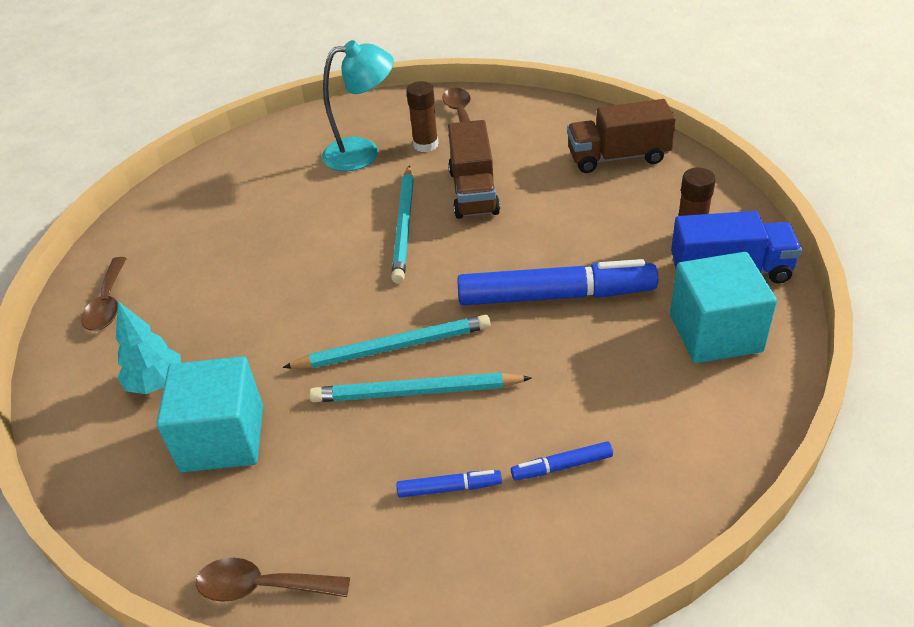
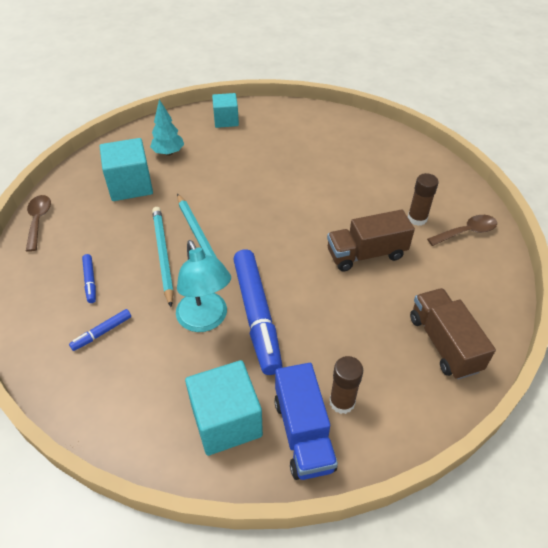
camera: 75 degrees right, 5 degrees up
(108, 303) = (226, 120): brown spoon -> turquoise cube
(363, 152) = (395, 188): turquoise lamp -> turquoise lamp (205, 320)
(404, 226) = (317, 223): turquoise pencil -> none
(562, 466) = (102, 332): blue marker -> blue marker turned 105 degrees counterclockwise

